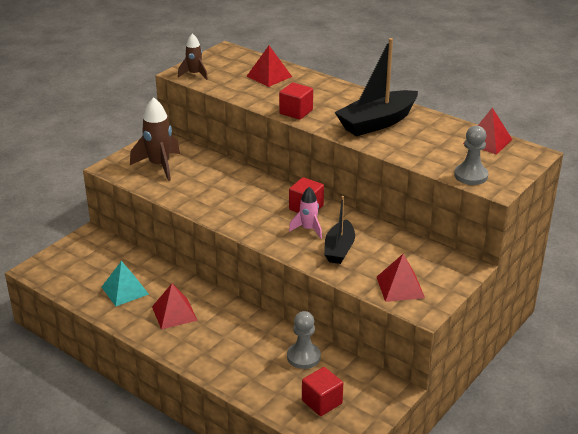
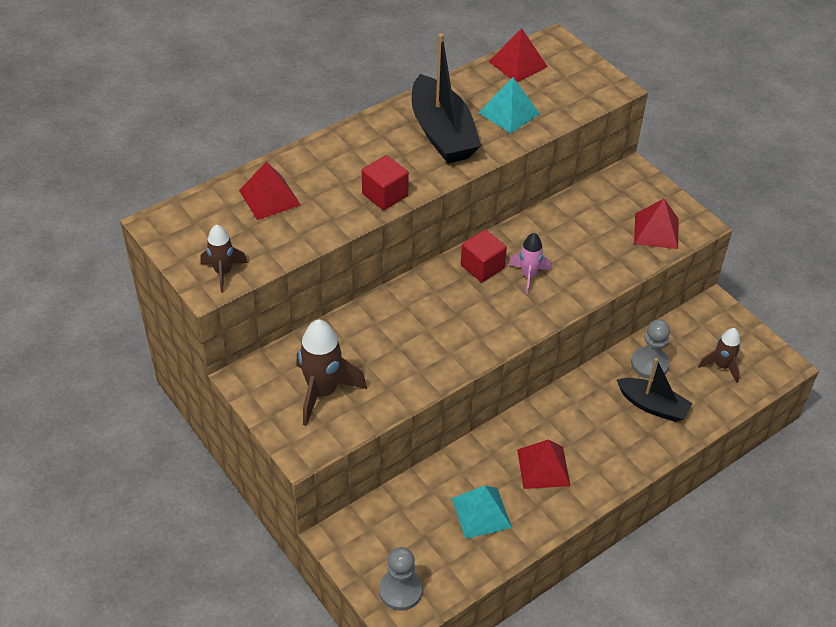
camera: 75 degrees left, 15 degrees up
(322, 402) = (721, 366): red cube -> brown rocket
(339, 249) = (576, 260): black boat -> black boat (652, 406)
(422, 145) = (509, 113): none -> turquoise pyramid
(471, 176) = (585, 97): grey pawn -> grey pawn (400, 590)

